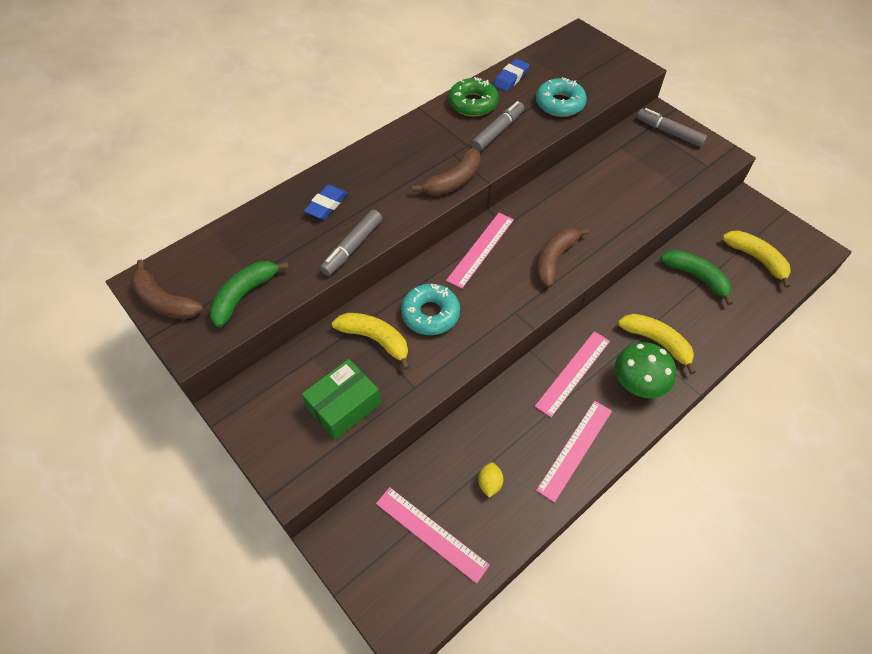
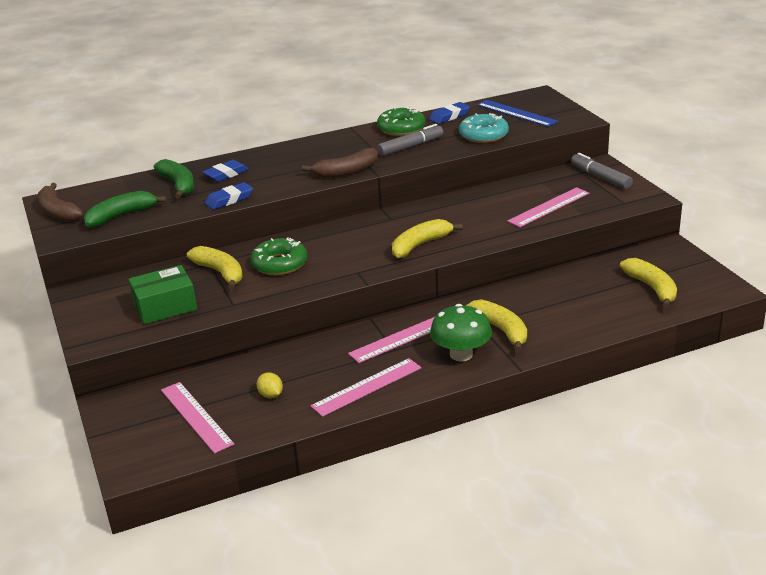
camera: 20 degrees right, 25 degrees down
(352, 247) = (229, 200): grey marker -> blue eraser
(430, 314) = (279, 264): turquoise donut -> green donut
(481, 249) = (355, 231): pink ruler -> pink ruler (549, 207)
(489, 483) = (271, 395): yellow lemon -> yellow lemon turned 60 degrees counterclockwise
(554, 259) = (420, 245): brown banana -> yellow banana
(573, 65) = (516, 113): none -> blue ruler
(696, 277) = (576, 292): green banana -> green banana (178, 185)

